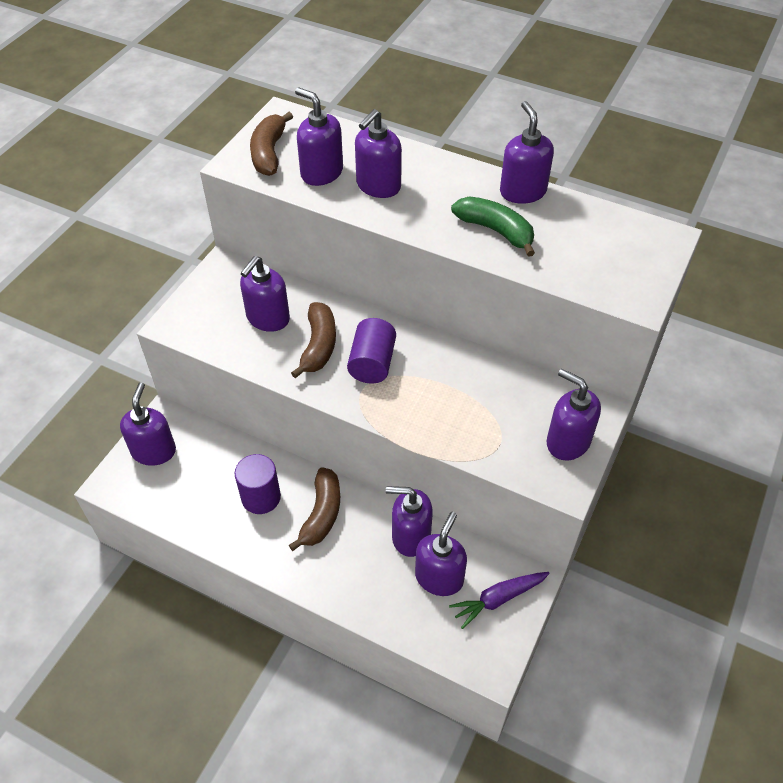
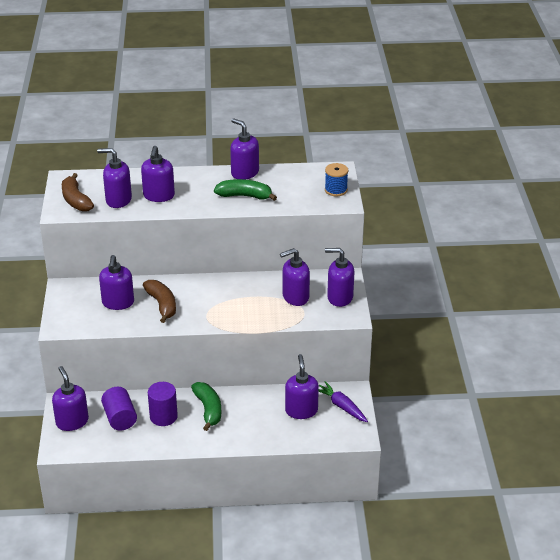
camera: 30 degrees left, 15 degrees down
(321, 514) = (208, 409): brown banana -> green banana
(372, 363) = (201, 302): purple cylinder -> purple cylinder (120, 418)
(410, 536) = (270, 399): purple soap dispenser -> purple soap dispenser (295, 297)
(498, 599) = (341, 406): purple carrot -> purple carrot turned 105 degrees clockwise
(639, 272) = (336, 190): none -> blue spool

